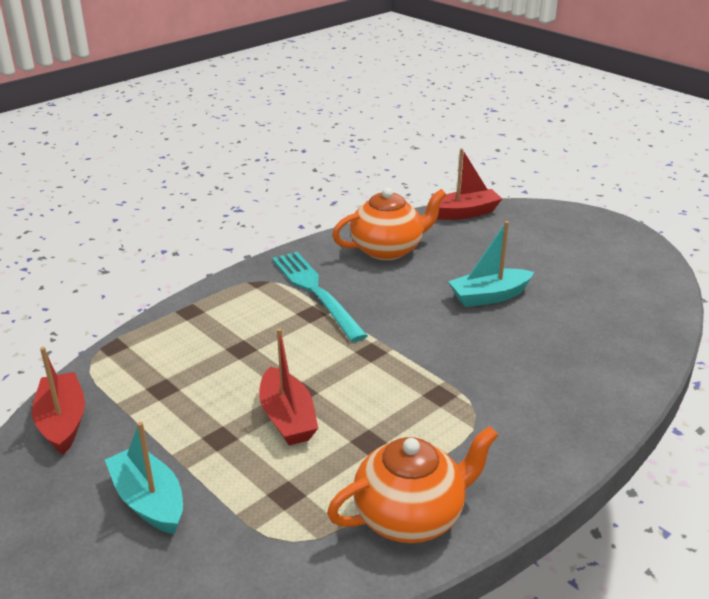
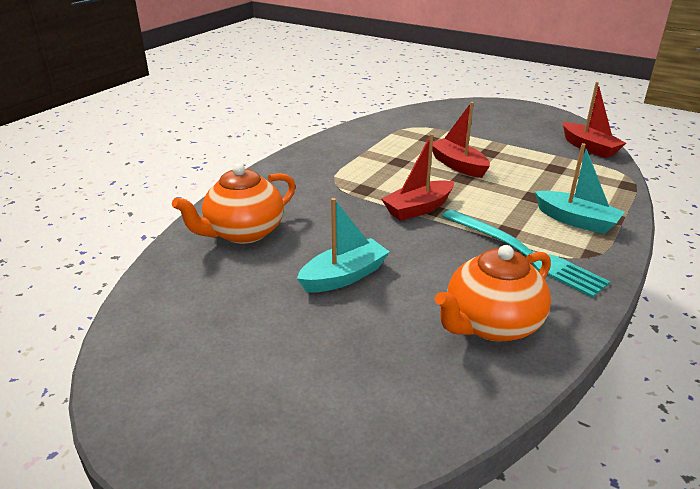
camera: 165 degrees right, 0 degrees up
(149, 501) = (496, 129): turquoise boat -> turquoise boat (576, 220)
(411, 516) = (358, 139): orange teapot -> orange teapot (243, 232)
(464, 213) = (420, 431): red boat -> red boat (418, 208)

